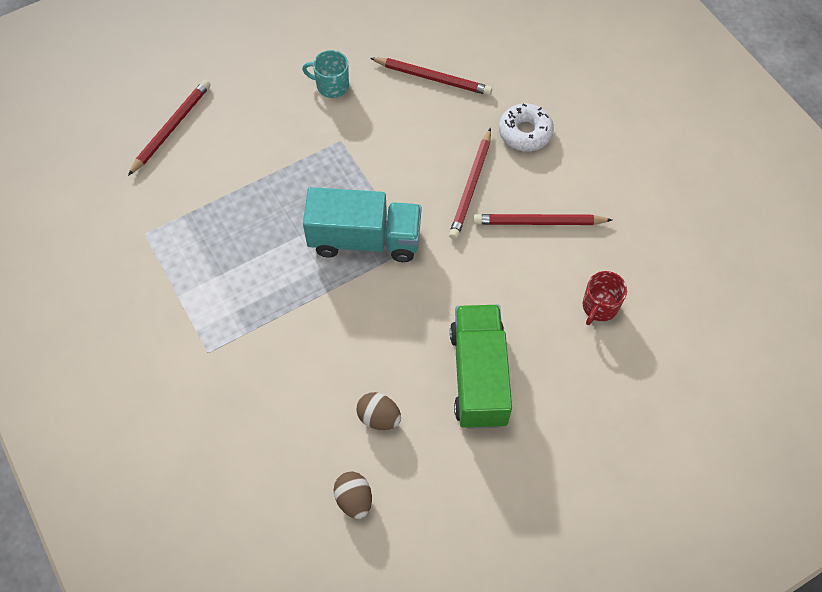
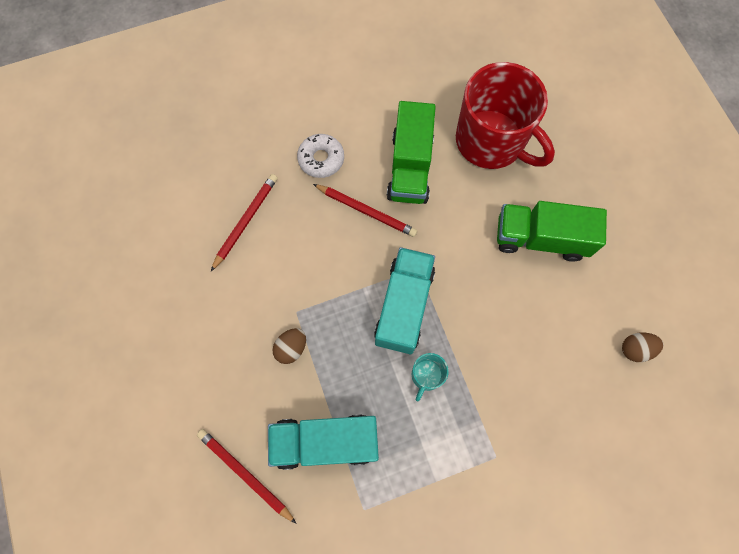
camera: 80 degrees left, 10 degrees up
(209, 189) = (325, 441): none -> turquoise truck
(331, 86) = (232, 311): turquoise mug -> turquoise mug (426, 376)
(379, 417) = (569, 320): brown egg -> brown egg (291, 348)
(539, 222) = (410, 167): red pencil -> green truck
(599, 307) = (491, 141): red mug -> red mug, size x2.45

